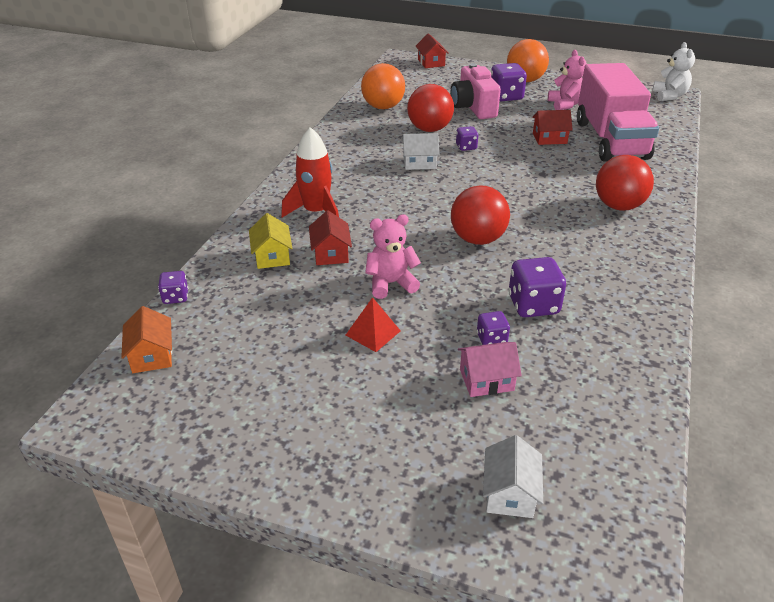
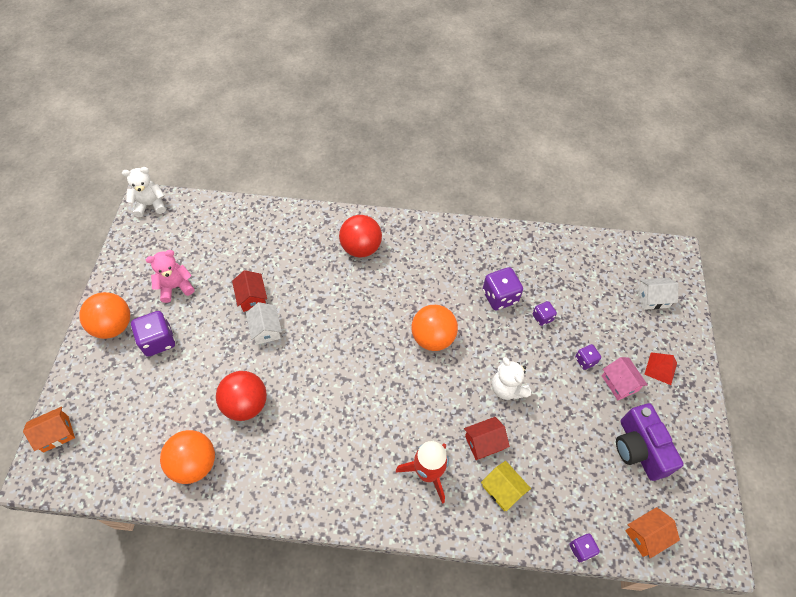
camera: 105 degrees left, 20 degrees up
(257, 383) = (639, 449): none -> purple camera
(272, 256) = (503, 490): yellow house -> yellow house turned 75 degrees clockwise
(373, 333) = (564, 389): red pyramid -> red pyramid (660, 368)
(391, 283) = (507, 388): pink teddy bear -> white teddy bear
(419, 162) = (318, 401): white house -> white house (266, 329)
(431, 62) = (56, 434): red house -> orange house
(466, 147) = (280, 365): purple dice -> purple dice (585, 360)
(473, 107) = (189, 369): pink camera -> none
(477, 239) = (433, 338): red ball -> orange ball
(486, 380) = (579, 317): pink house -> pink house (619, 383)
(610, 140) = (248, 251): pink truck -> none

